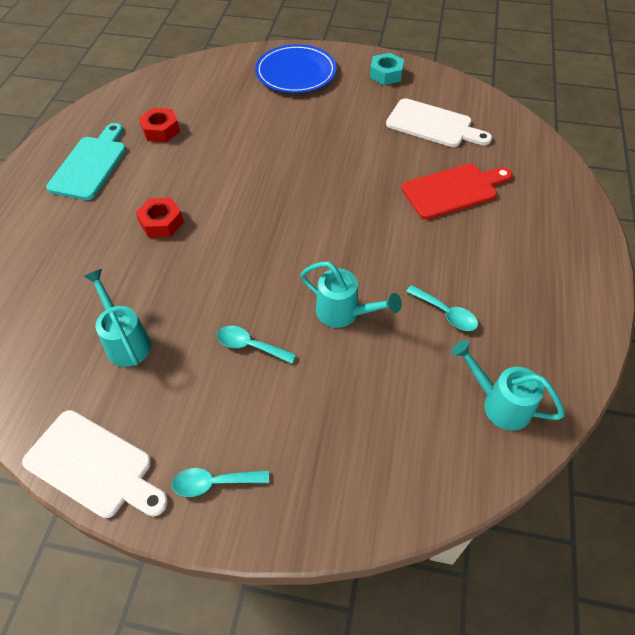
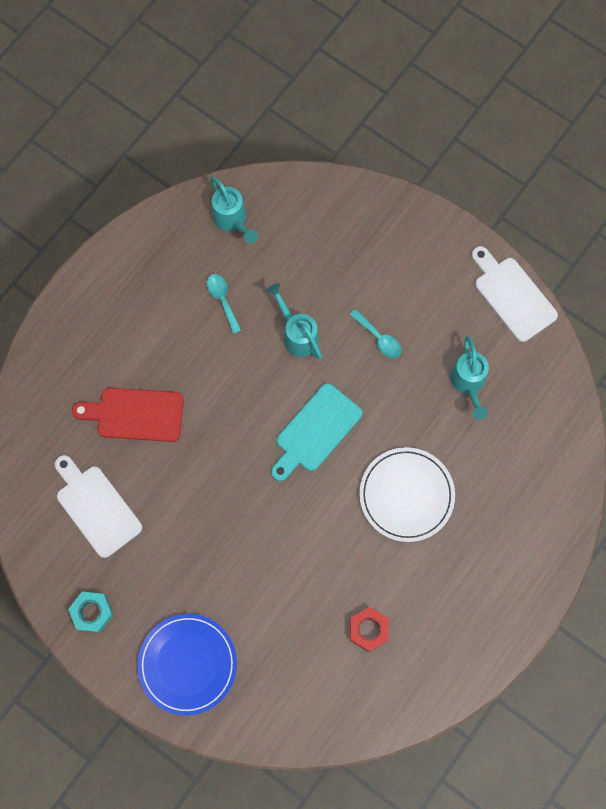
camera: 155 degrees left, 20 degrees up
(90, 165) = (452, 607): turquoise cutting board -> turquoise cutting board (316, 431)
(161, 223) = (406, 495): red nut -> white plate
(214, 483) = (439, 251): turquoise spoon -> none

